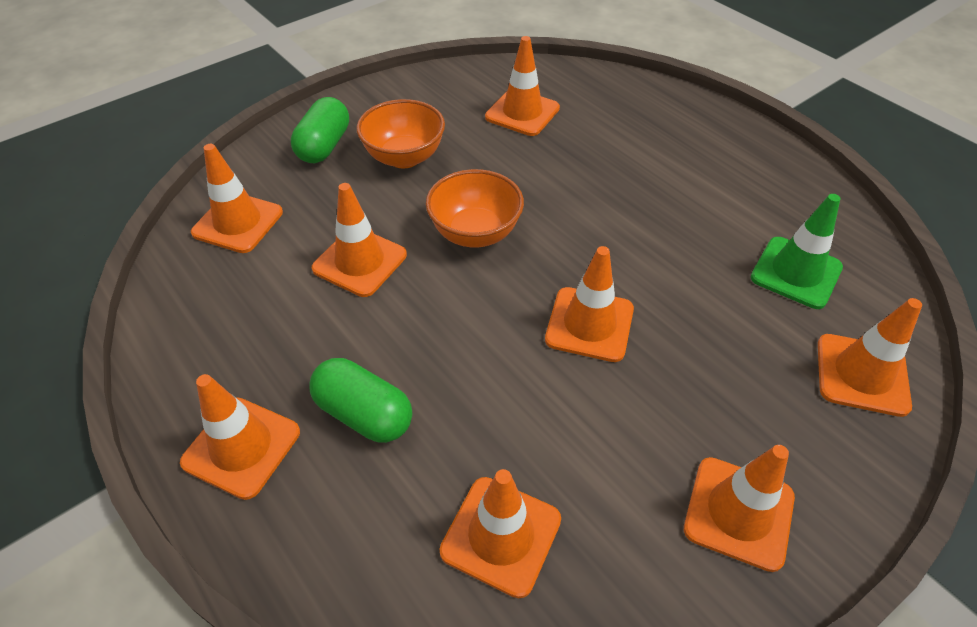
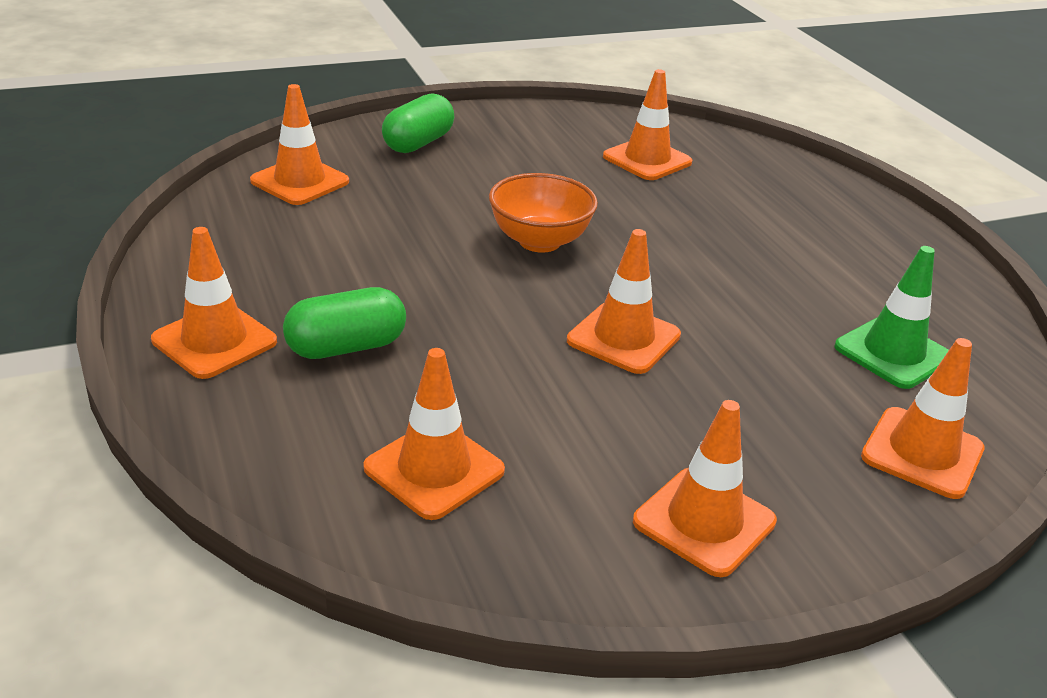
camera: 15 degrees right, 15 degrees down
(360, 262) = (405, 236): orange traffic cone -> none
(364, 414) = (346, 347): green capsule -> green capsule turned 75 degrees counterclockwise
(404, 157) = (497, 168): orange bowl -> none

